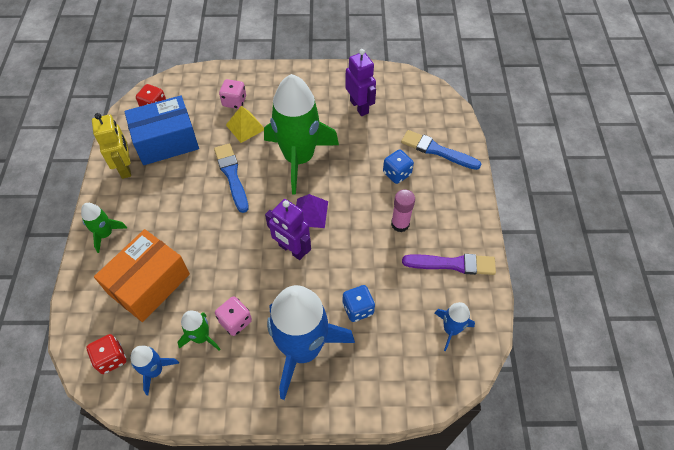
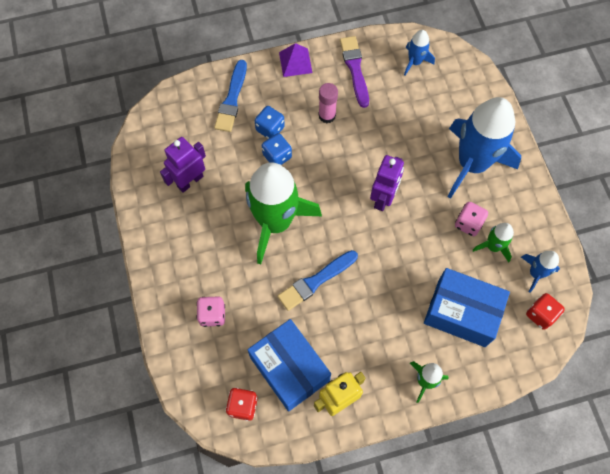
camera: 105 degrees left, 10 degrees up
(149, 284) = (461, 313): orange box -> blue box
(245, 127) = (247, 289): yellow pyramid -> none
(310, 213) = (338, 193): purple pyramid -> purple pyramid (295, 62)
(358, 309) = (421, 131): blue dice -> blue dice (277, 156)

